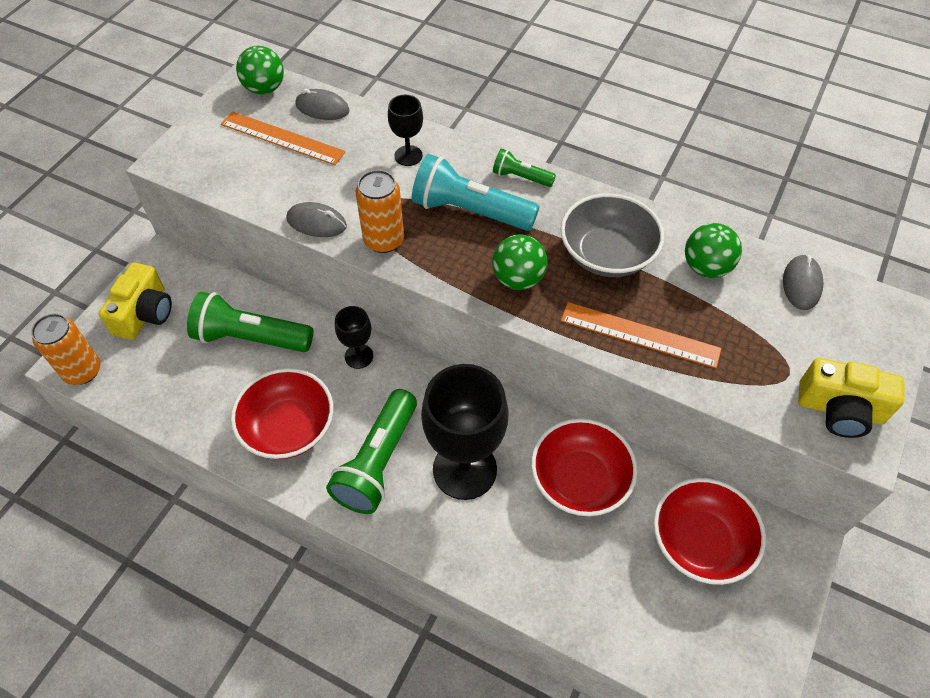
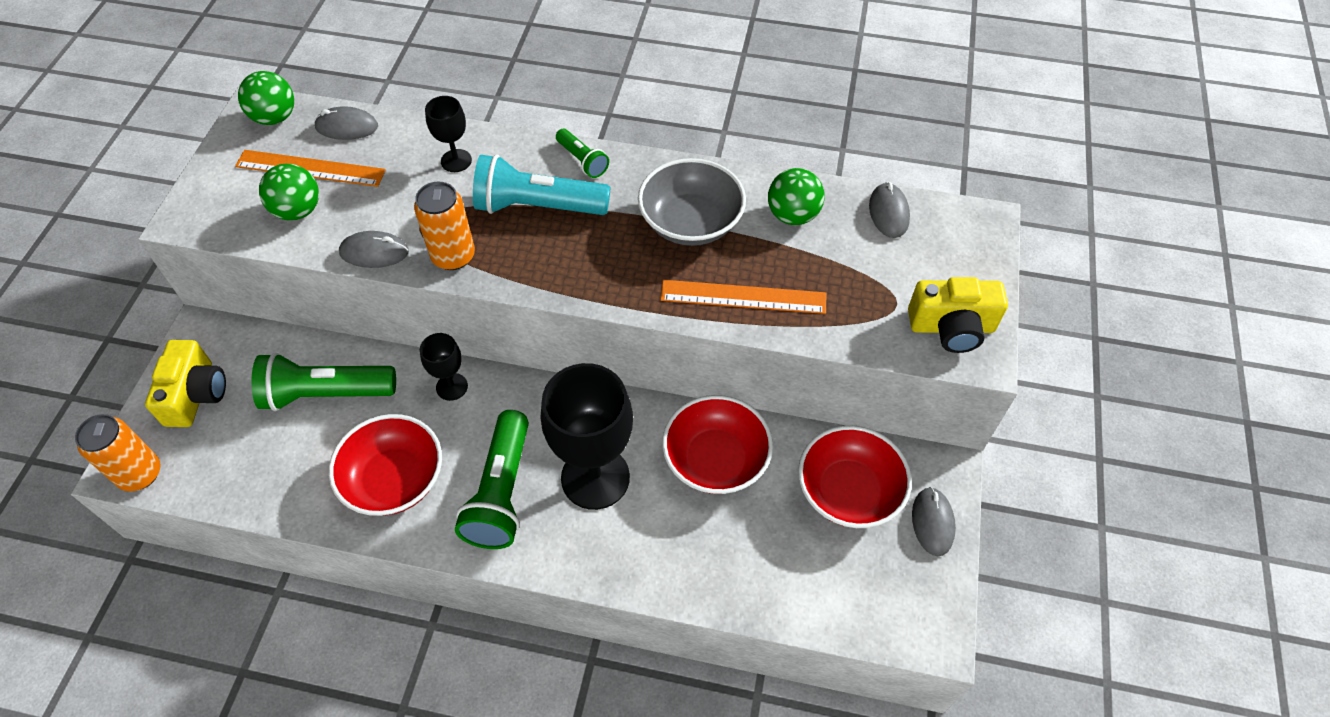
camera: 15 degrees left, 0 degrees up
(518, 279) = (606, 267): green ball -> green ball (298, 211)
(521, 177) = (582, 160): green flashlight -> green flashlight turned 135 degrees counterclockwise
(776, 593) = (932, 522): none -> grey mouse

